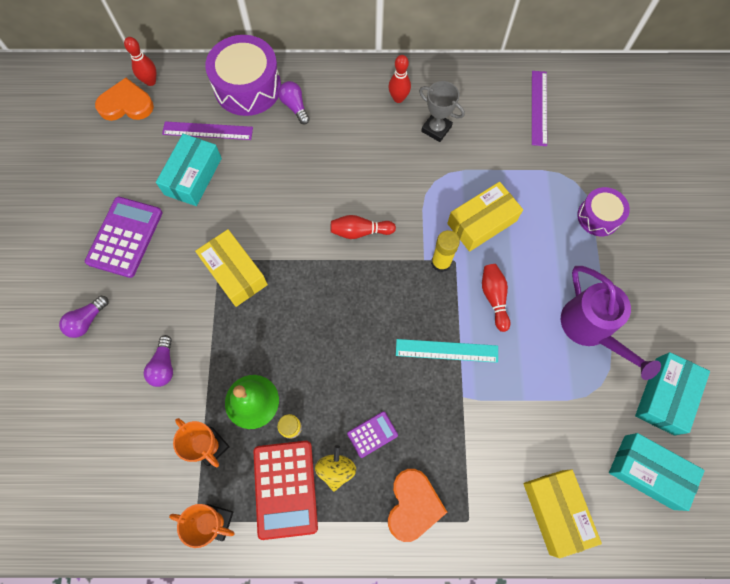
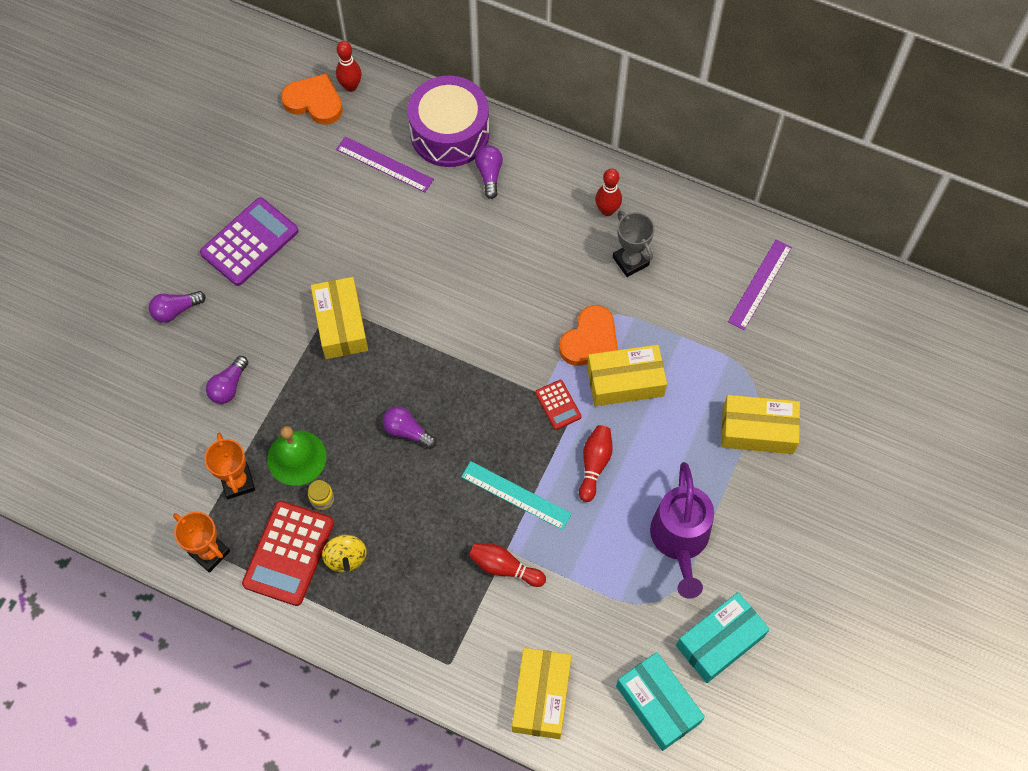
camera: 25 degrees right, 5 degrees down
(193, 176) = (347, 207): turquoise box -> none
(333, 337) = (407, 431): none -> purple light bulb
(336, 469) = (346, 558): yellow spinning top -> yellow spinning top turned 135 degrees clockwise
(360, 231) = (490, 336): red bowling pin -> red bowling pin (504, 567)
(372, 434) = (398, 541): purple calculator -> none
(413, 505) = (403, 625): orange heart -> orange heart (590, 340)
(441, 262) = (558, 405): yellow glue stick -> red calculator
(598, 217) = (757, 430): purple drum -> yellow box

